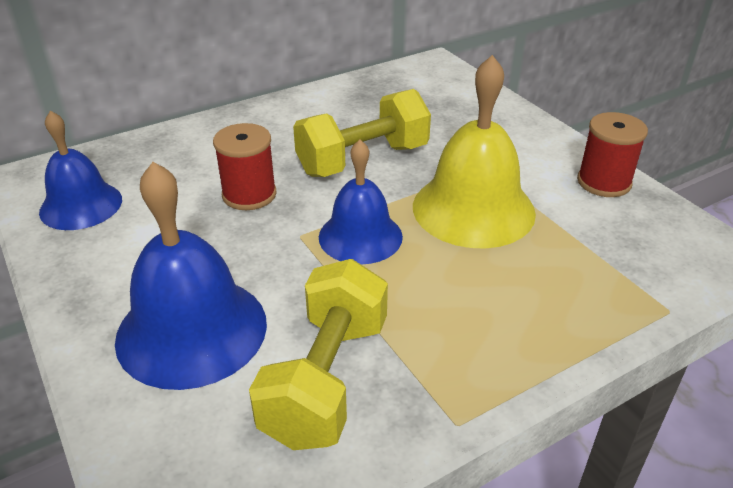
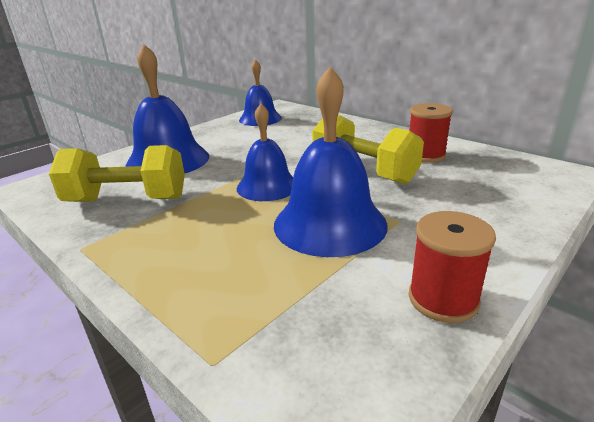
camera: 75 degrees right, 10 degrees down
(249, 194) = (294, 148): red spool -> red spool (425, 155)
(473, 209) = (330, 223): yellow bell -> blue bell

